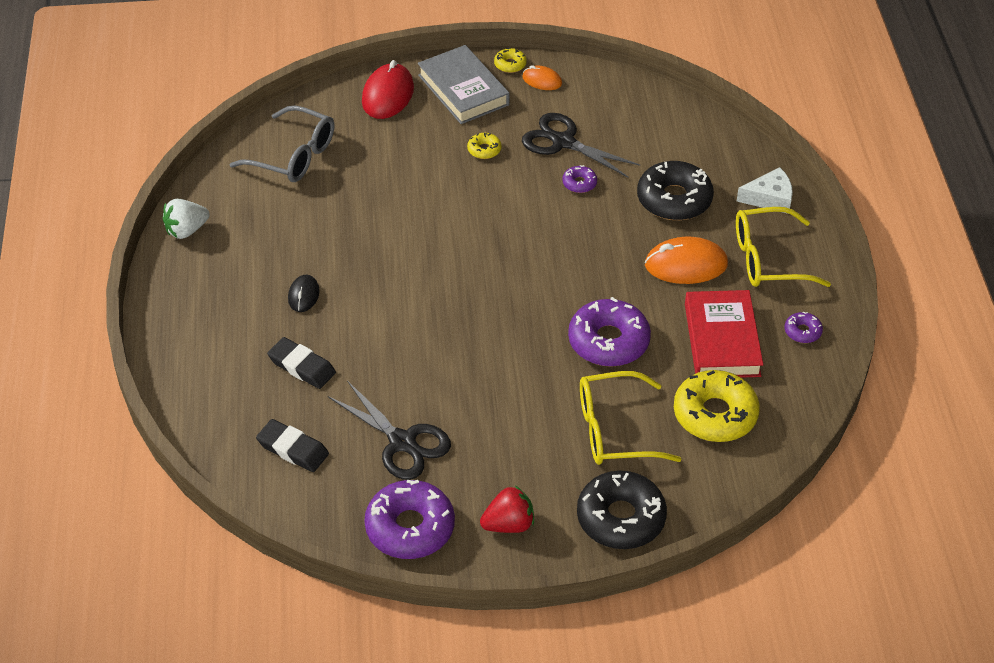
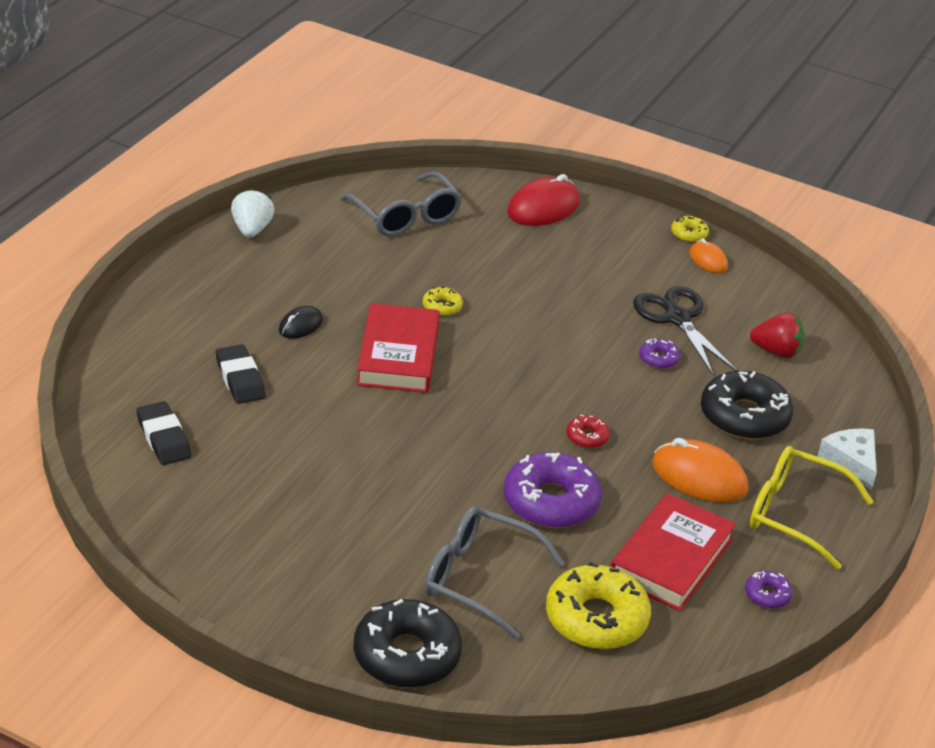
camera: 30 degrees right, 10 degrees down
(186, 230) = (252, 230): white strawberry -> white strawberry turned 90 degrees clockwise
(398, 281) = (398, 355): none -> red book
(402, 442) = (266, 483): black scissors -> none
(410, 527) = (200, 554): purple donut -> none
(463, 90) = (620, 234): grey book -> none
(484, 150) = (591, 290): yellow donut -> yellow donut (442, 306)
(509, 524) = (293, 601): red strawberry -> red strawberry (776, 351)
(587, 275) = (587, 437): none -> red donut
(615, 430) = (479, 579): yellow glasses -> grey glasses
(769, 198) = (851, 462): white cheese -> white cheese turned 135 degrees counterclockwise

